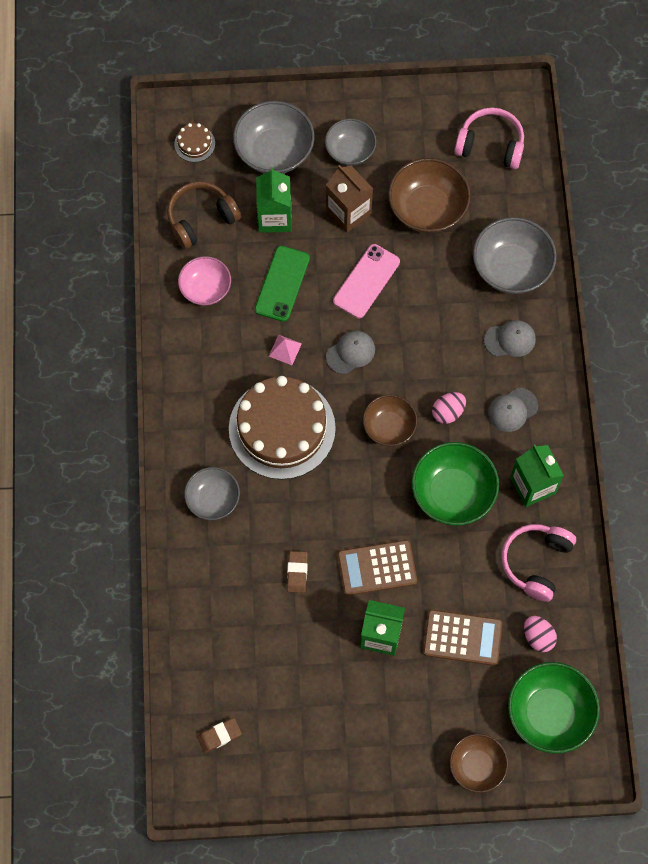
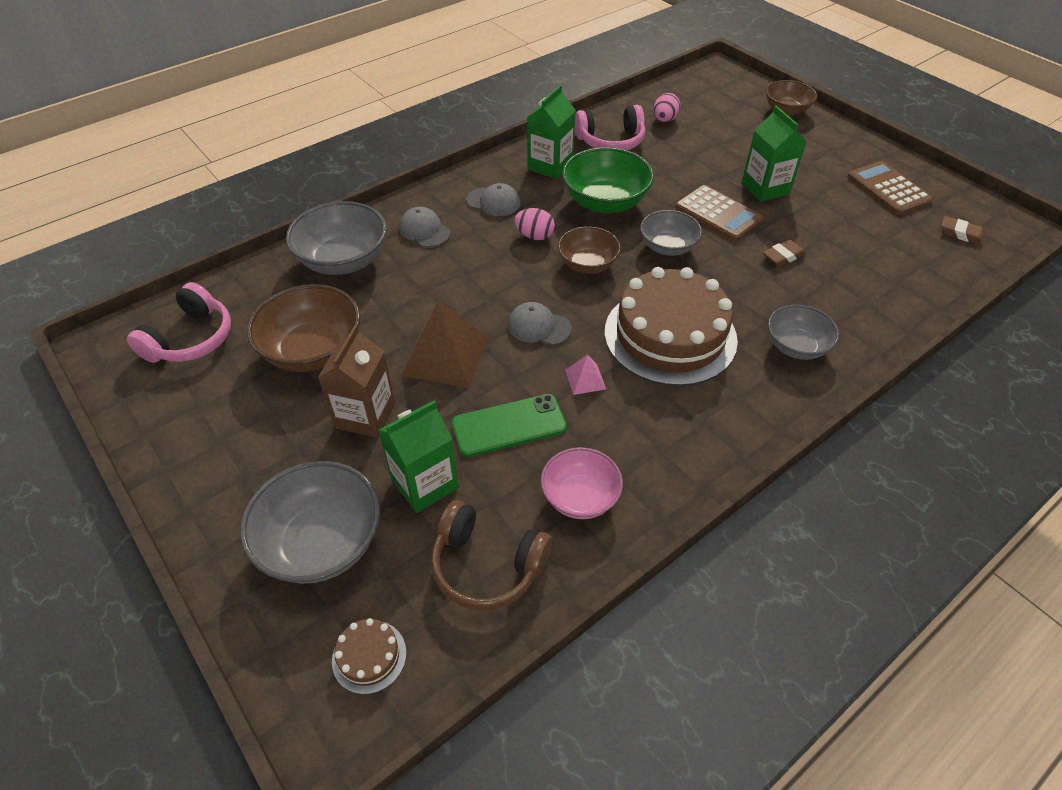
camera: 125 degrees left, 20 degrees down
(350, 151) = (272, 460): grey bowl -> grey bowl (667, 247)
(366, 281) = (445, 355): pink phone -> brown pyramid
(462, 637) = (711, 151): brown calculator -> brown calculator (888, 189)
(490, 145) = (191, 339): pink headphones -> pink headphones turned 135 degrees counterclockwise
(549, 713) = (709, 97): green bowl -> none

